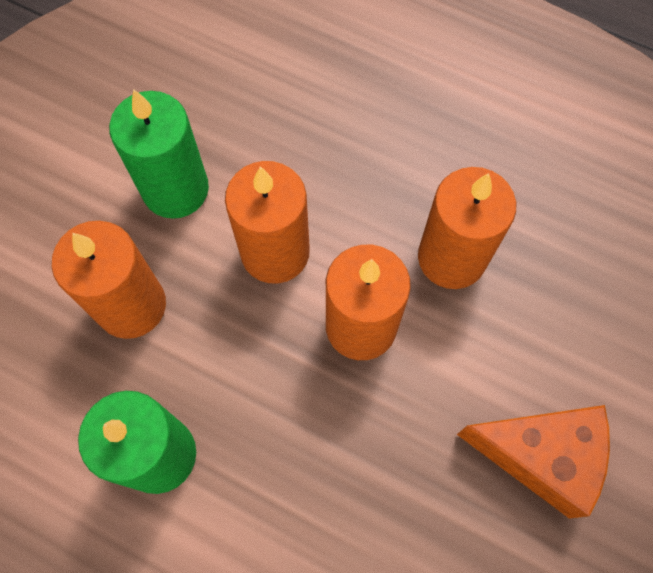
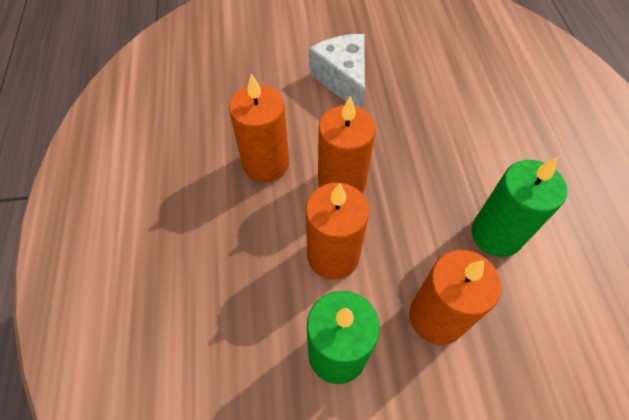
camera: 125 degrees left, 10 degrees down
(540, 456) = (342, 80): orange cheese -> white cheese

